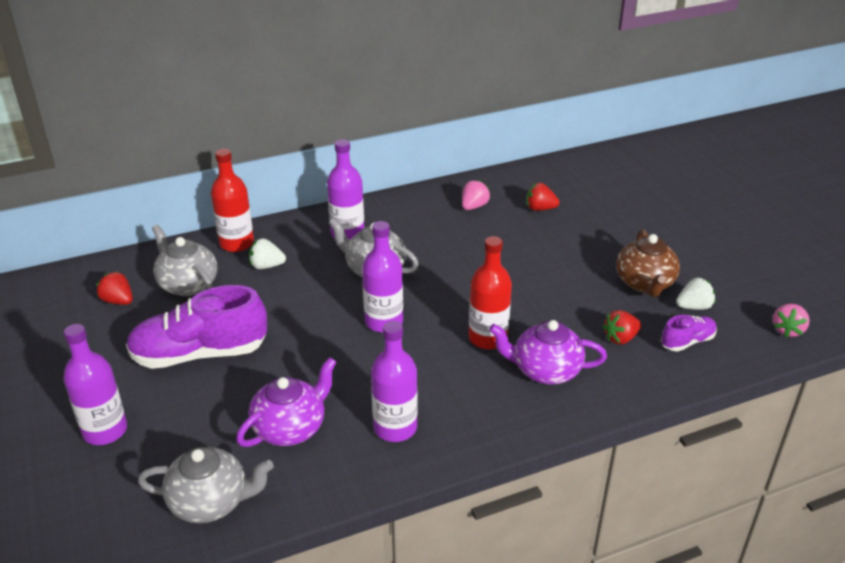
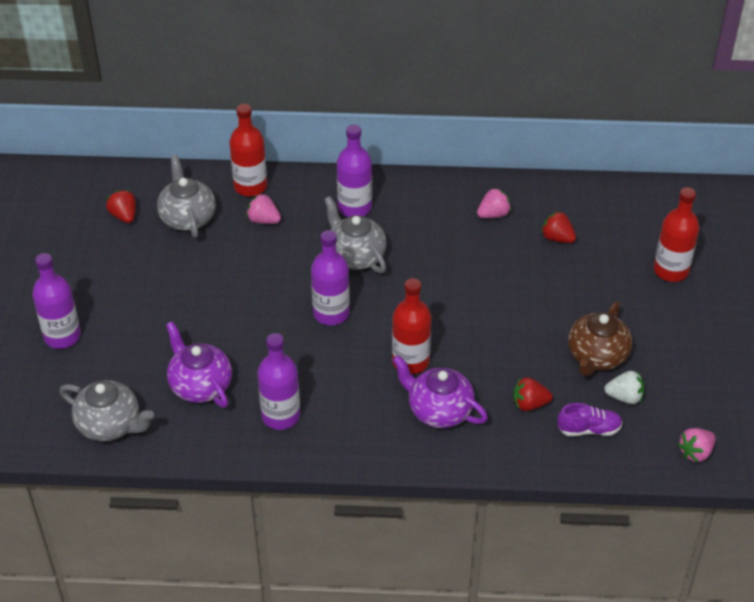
camera: 25 degrees right, 10 degrees up
(200, 354) = (164, 291): purple shoe -> none
(266, 266) = (263, 220): white strawberry -> pink strawberry
(290, 428) = (200, 385): purple teapot -> purple teapot turned 105 degrees counterclockwise
(648, 206) = (671, 270): none -> red bottle

